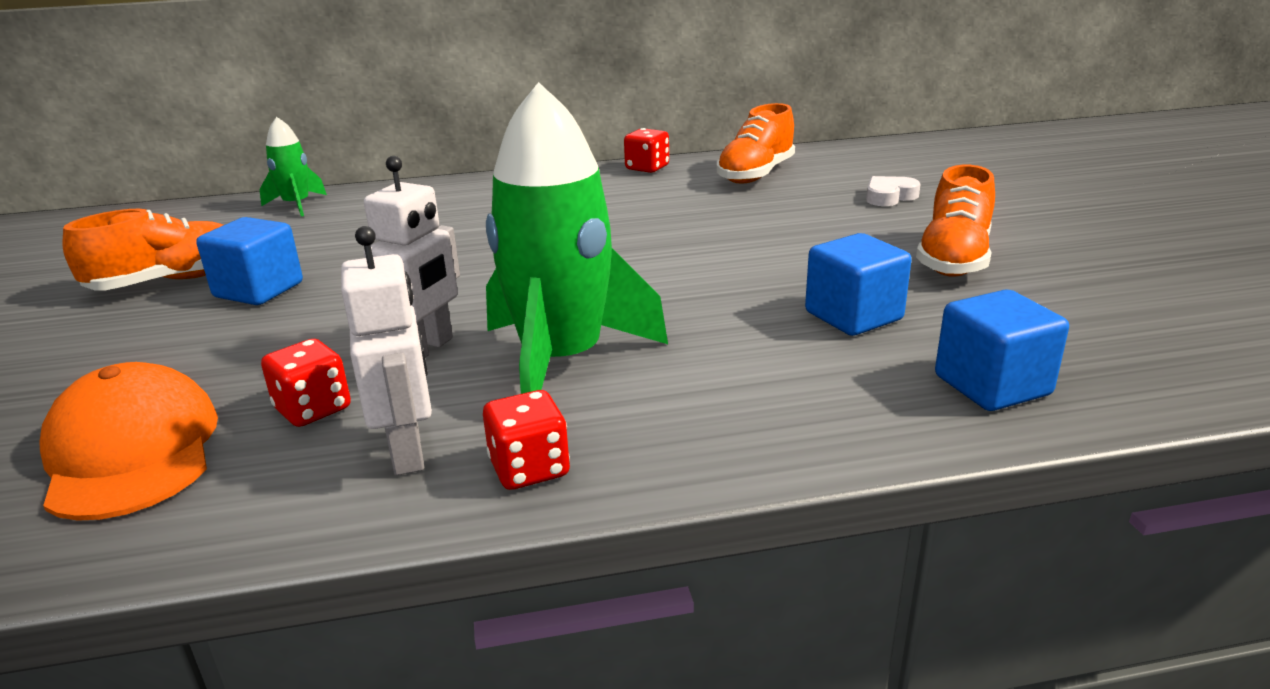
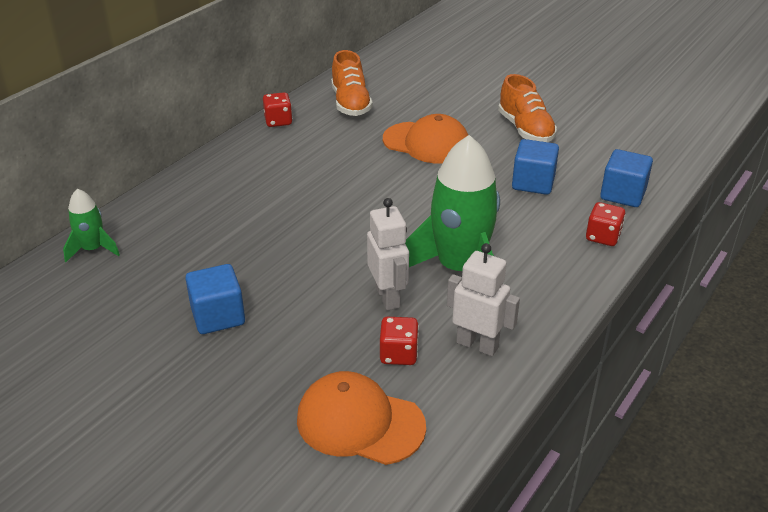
camera: 45 degrees left, 10 degrees up
(170, 281) = (142, 342): orange shoe -> none
(529, 468) = (533, 322): red dice -> red dice (603, 237)
(778, 231) = (426, 143): none -> orange cap
(889, 197) = (442, 96): white heart -> none

